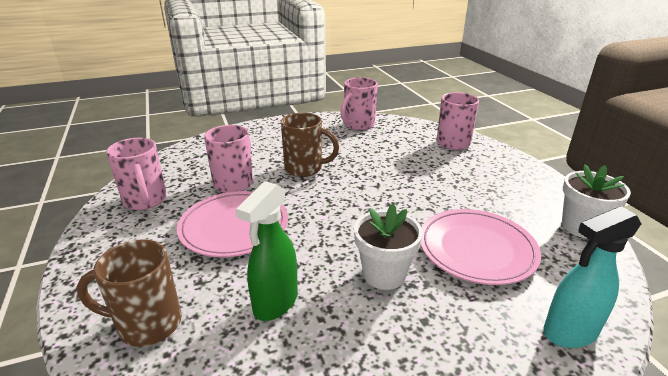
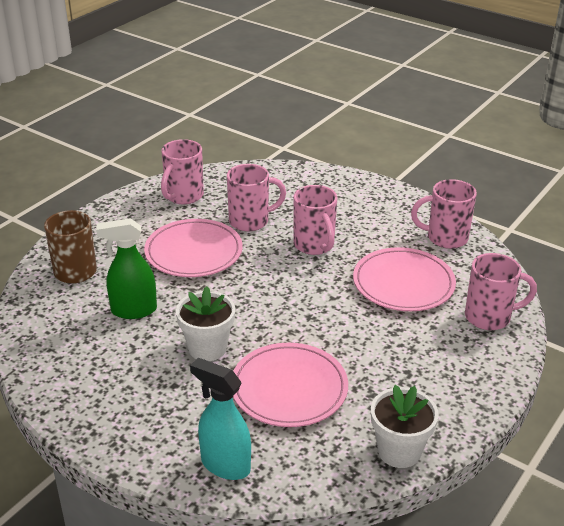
camera: 55 degrees right, 5 degrees up
(305, 169) = (314, 245): brown mug -> pink mug
(390, 155) = (403, 283): none -> pink plate

